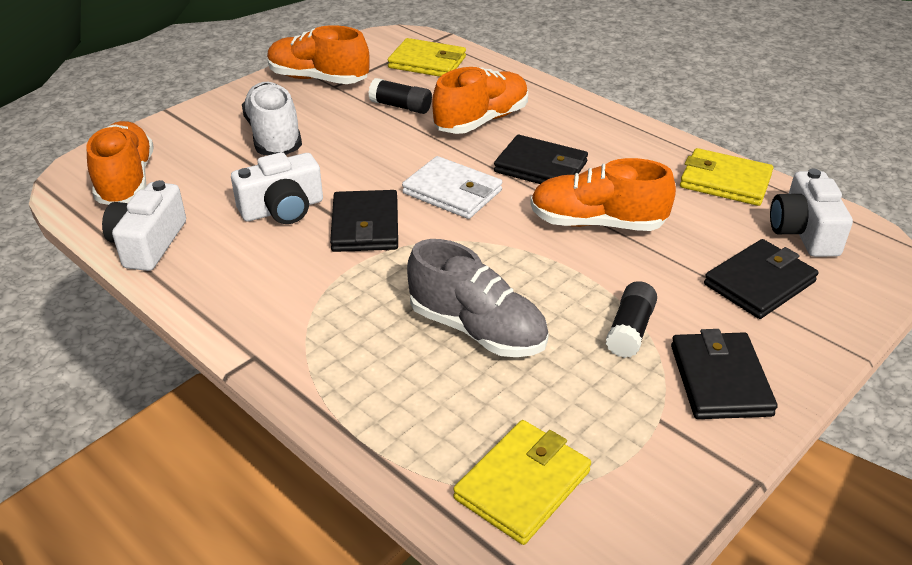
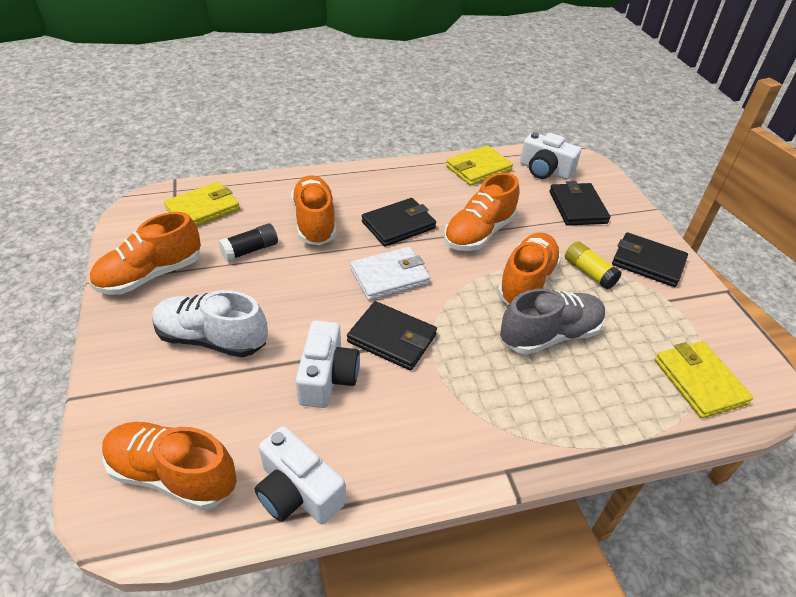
camera: 60 degrees left, 5 degrees up
(551, 285) = (526, 282): none -> orange shoe
(630, 330) = (589, 272): black glue stick -> yellow glue stick

